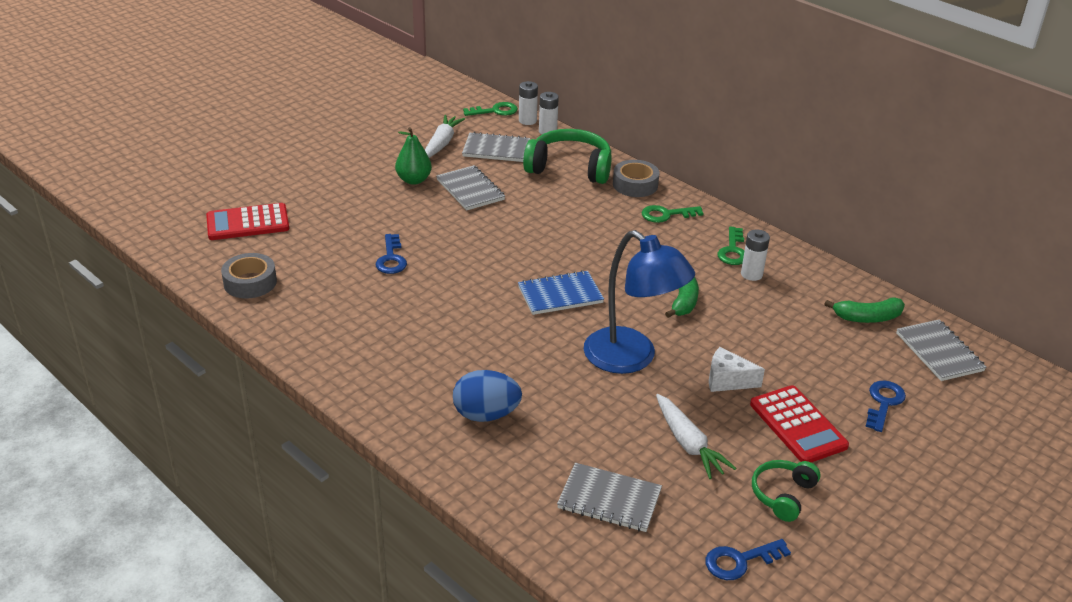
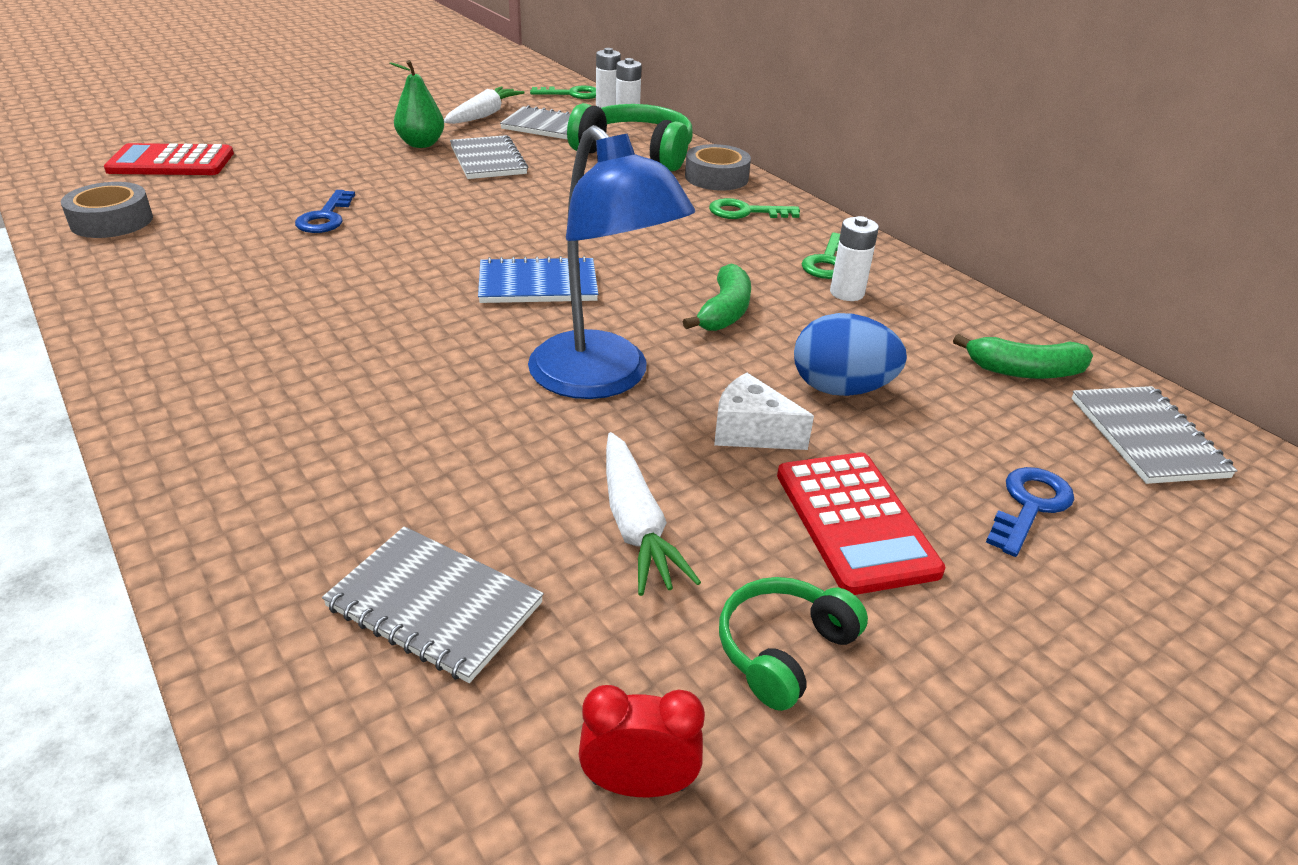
camera: 10 degrees right, 0 degrees up
(486, 414) = (311, 429): blue egg -> blue egg (840, 389)
(740, 561) = (638, 784): blue key -> red clock

